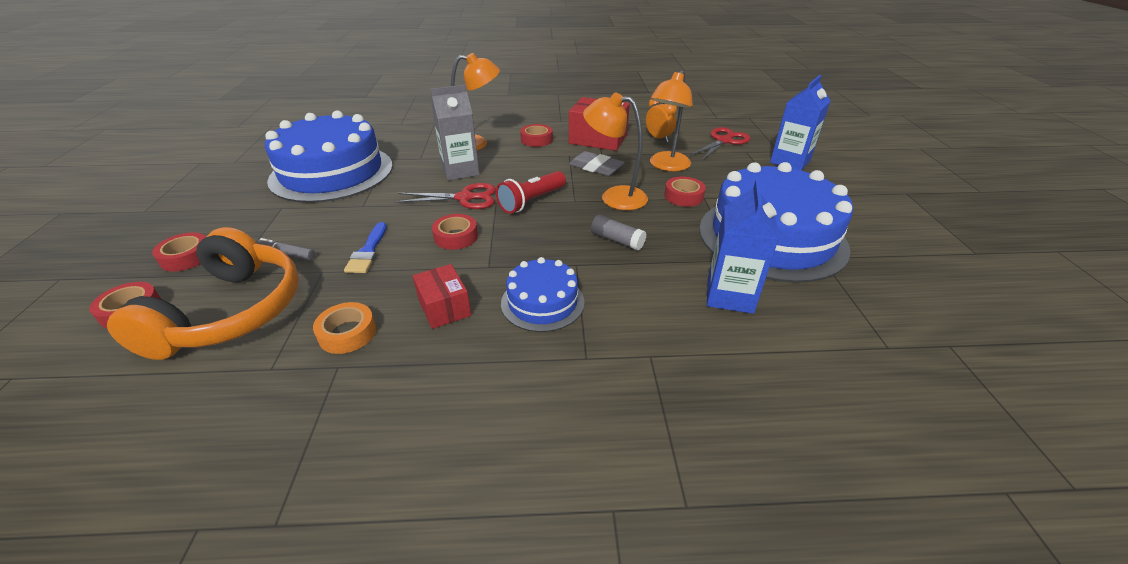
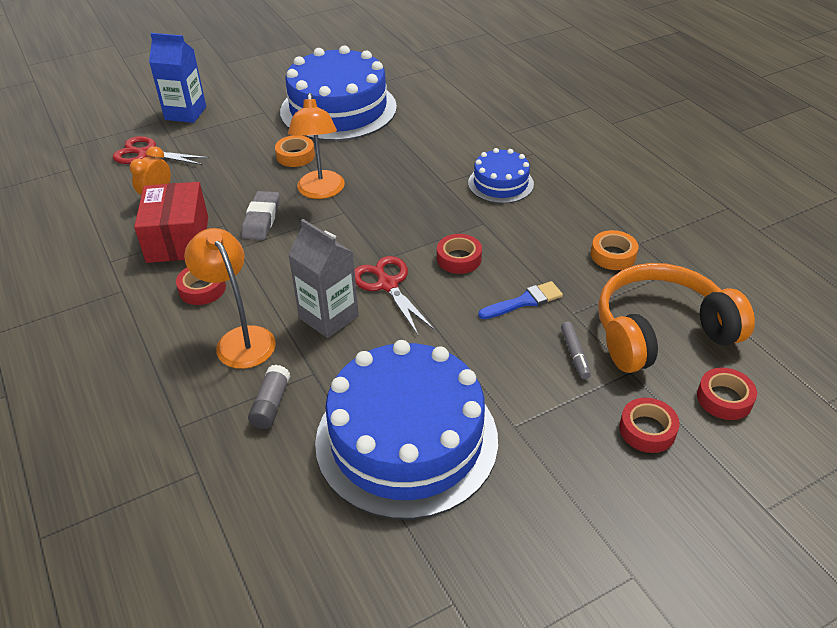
camera: 115 degrees left, 5 degrees up
(444, 307) = (547, 224): red box -> none
(531, 201) = (364, 237): red flashlight -> none
(617, 240) = (395, 173): grey glue stick -> grey glue stick (271, 404)
(666, 166) = (233, 177): orange lamp -> none
(683, 196) = (295, 156): red tape -> orange tape
(729, 295) = (427, 116): blue carton -> none

